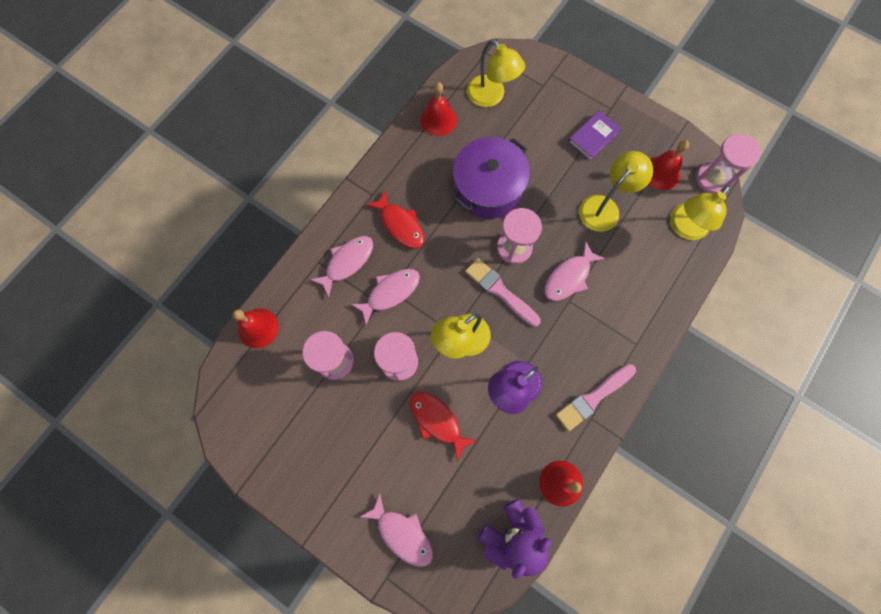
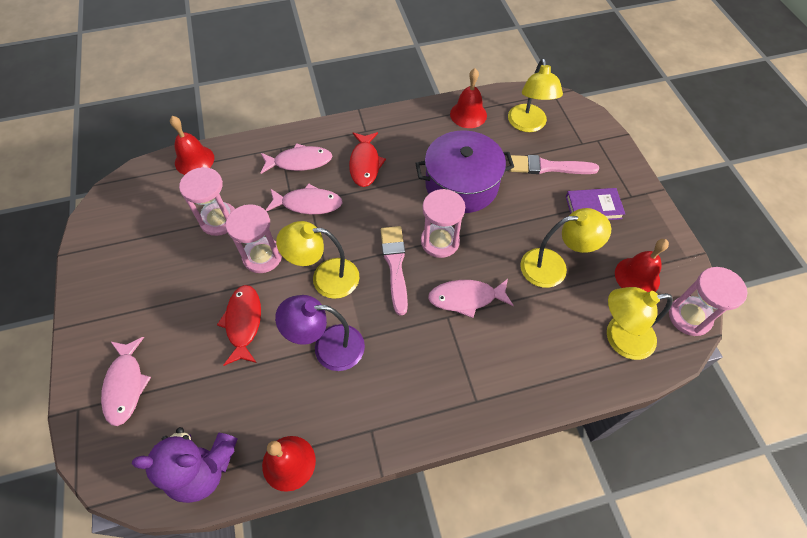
camera: 40 degrees right, 15 degrees down
(593, 398) = (391, 414): pink brush -> pink brush (548, 167)

